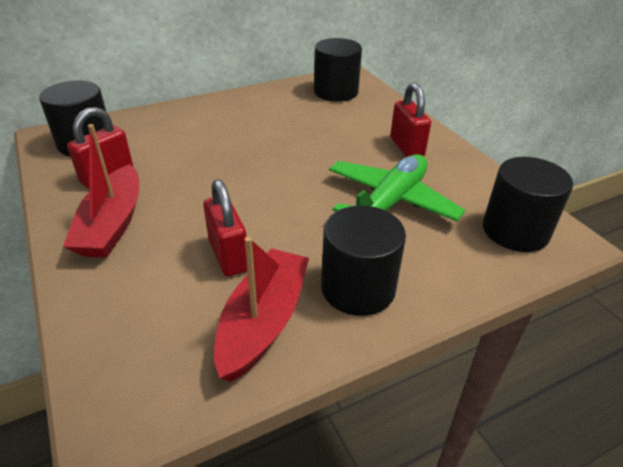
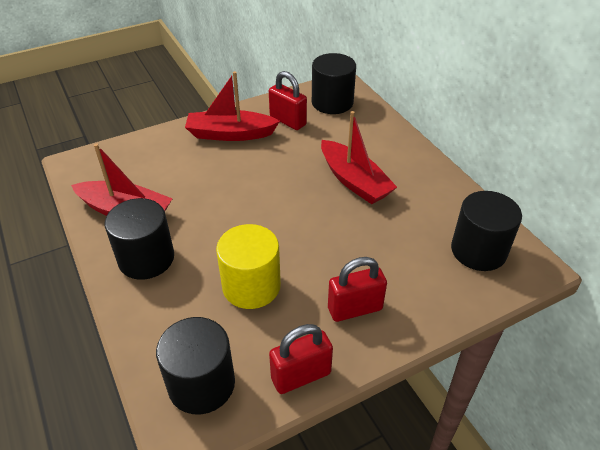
camera: 90 degrees right, 5 degrees up
(228, 256) = (191, 190): red padlock -> red padlock (301, 376)
(239, 138) = (354, 181): none -> red boat
(390, 203) = (251, 286): green plane -> yellow cylinder

